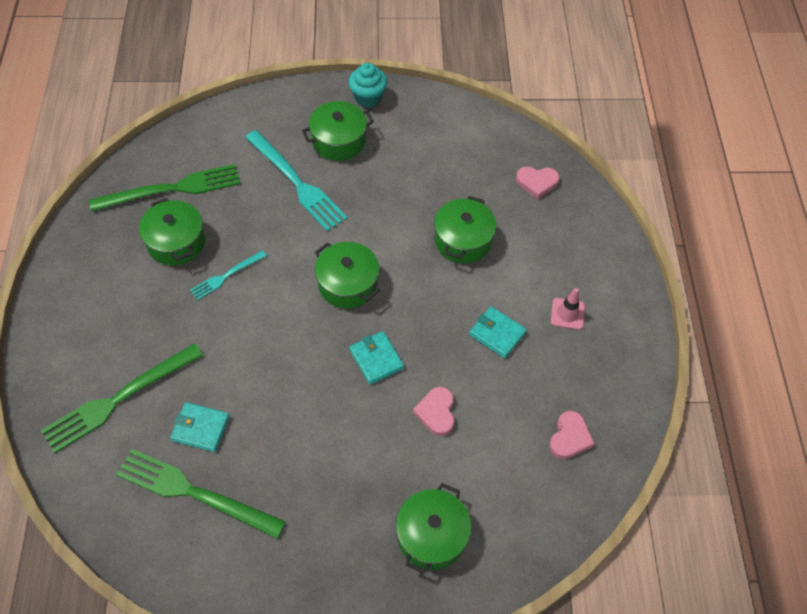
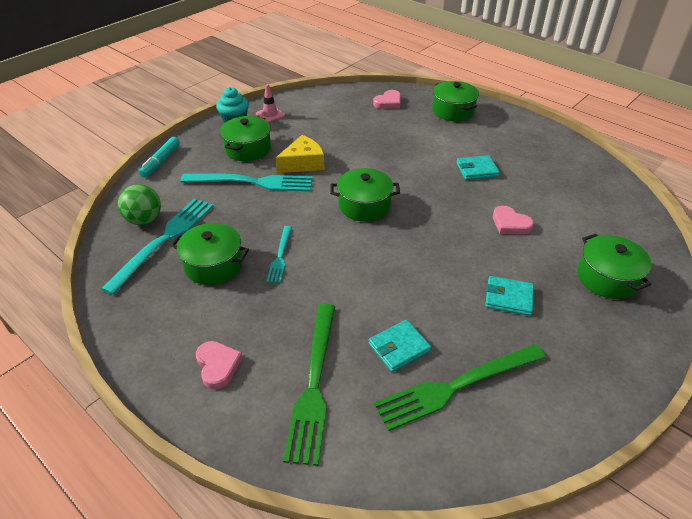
camera: 45 degrees left, 15 degrees down
(171, 189) = (164, 241): green fork -> turquoise fork
(181, 157) = (144, 220): none -> green ball
(259, 101) = (161, 161): none -> turquoise marker
(361, 195) = (303, 163): none -> yellow cheese
(376, 359) = (439, 226): turquoise wallet -> turquoise wallet (508, 298)
(463, 240) = (393, 146): green pot -> green pot (453, 111)
(567, 314) = (492, 140): pink traffic cone -> pink traffic cone (270, 114)
(569, 437) = (581, 184): pink heart -> pink heart (218, 366)

